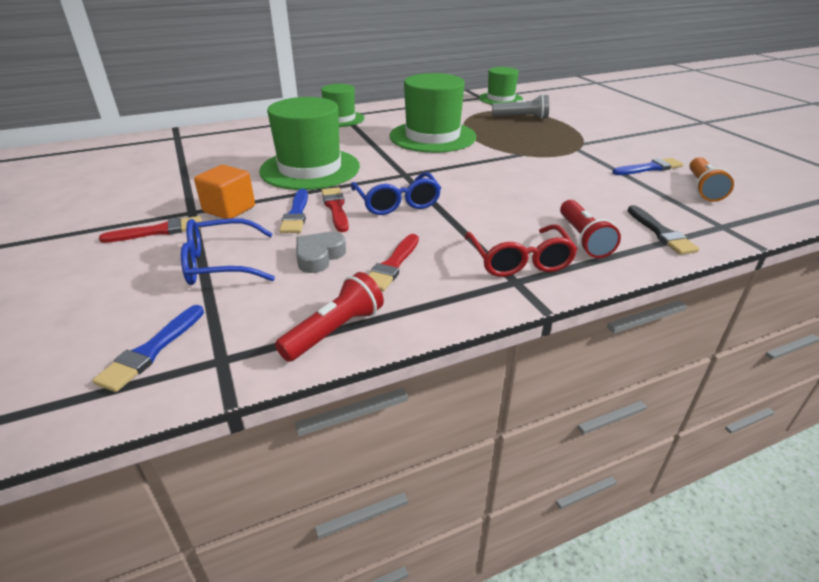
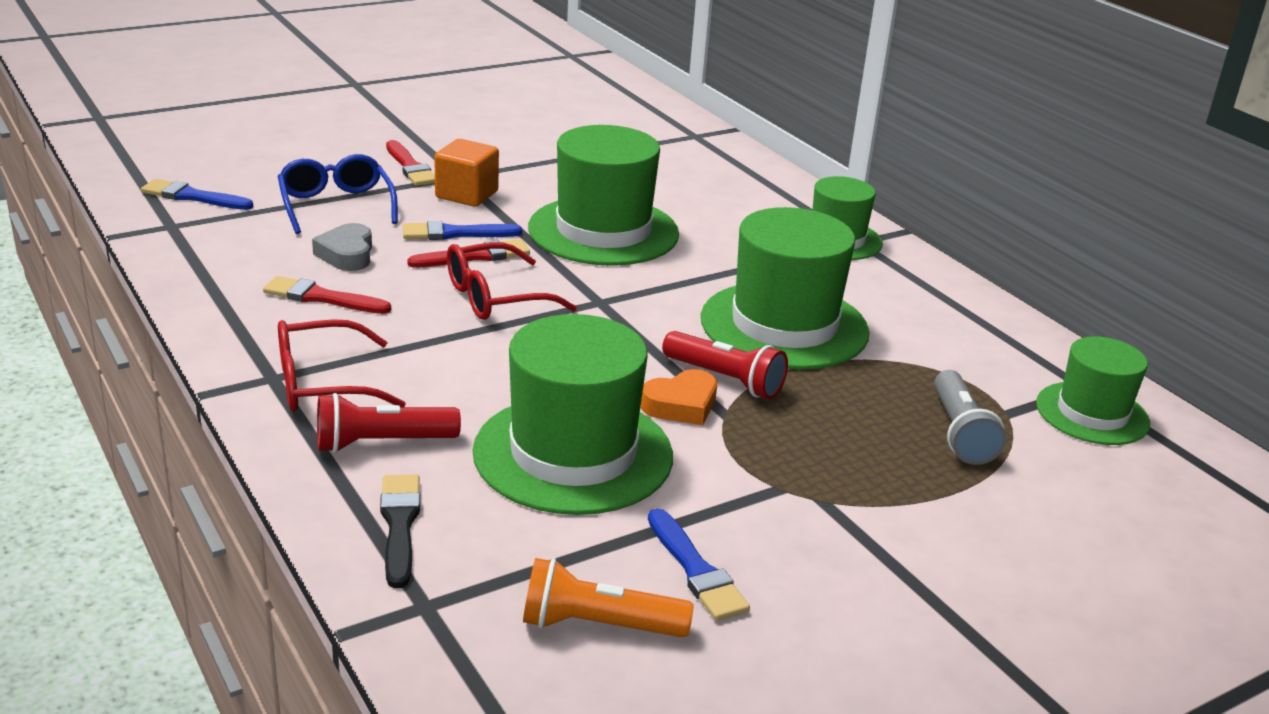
camera: 80 degrees right, 5 degrees down
(319, 256) = (347, 254): grey heart -> grey heart turned 120 degrees counterclockwise
(335, 331) = (198, 271): red flashlight -> red flashlight (725, 380)
(397, 203) = (495, 297): blue glasses -> red glasses
(515, 162) = (681, 405): none -> orange heart
(570, 188) = (573, 453): none -> green hat
(661, 233) = (400, 525): black brush -> black brush turned 105 degrees clockwise

